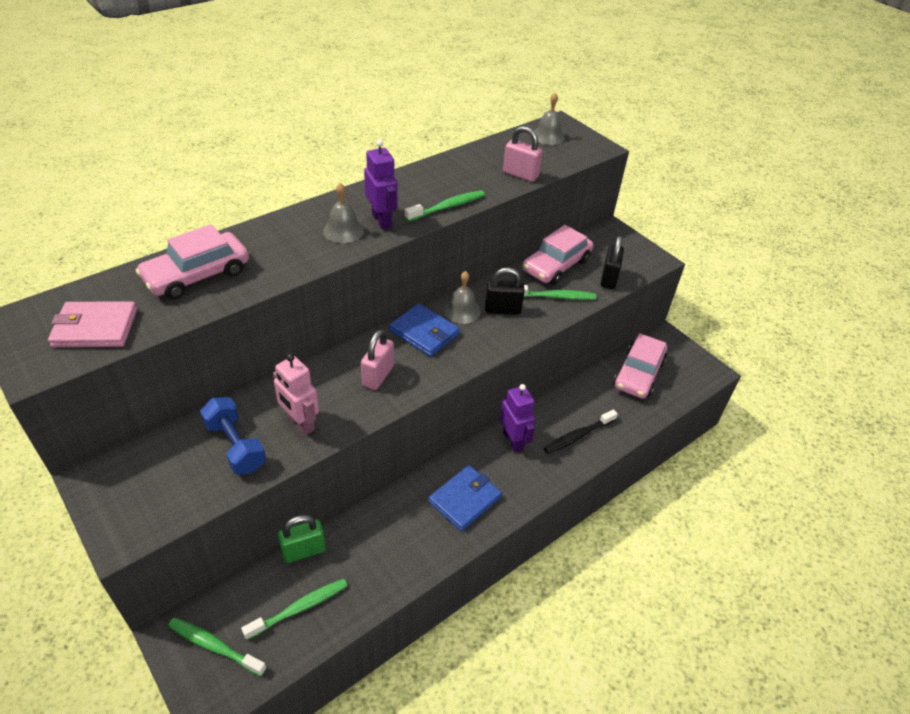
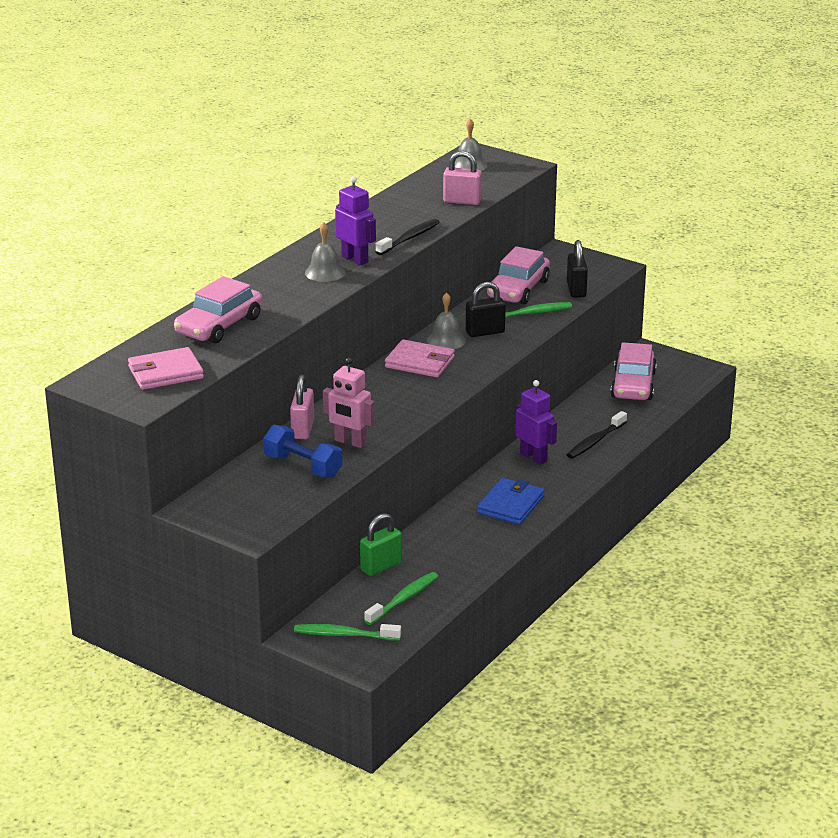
camera: 15 degrees left, 15 degrees down
(378, 376) = (397, 399): pink padlock -> pink padlock (302, 429)
(424, 332) = (420, 362): blue wallet -> pink wallet
(447, 207) = (409, 238): green toothbrush -> black toothbrush

